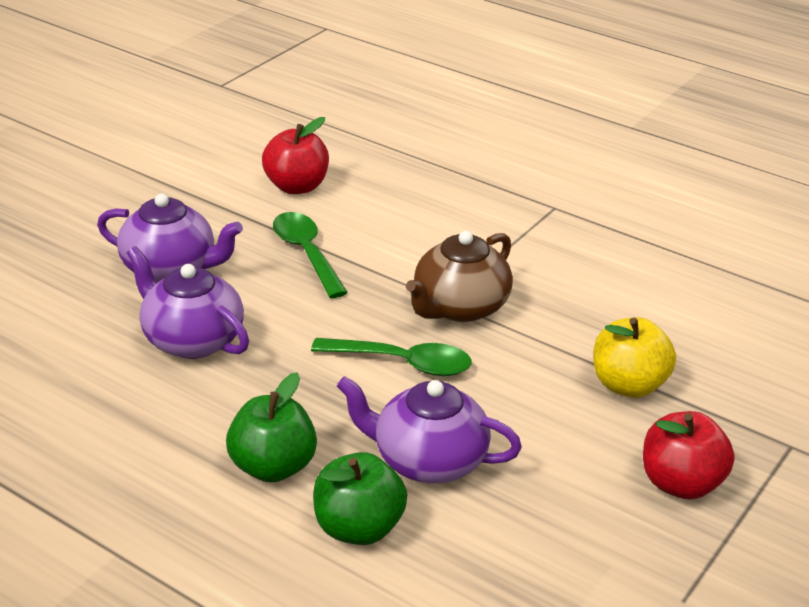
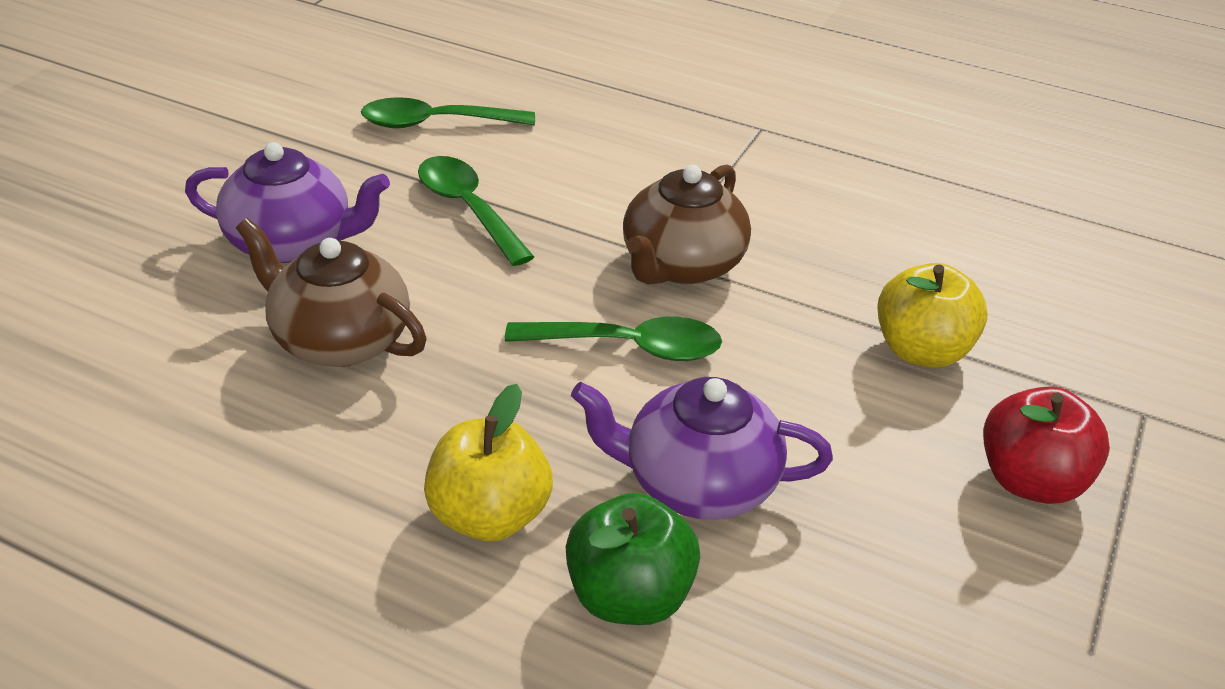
camera: 10 degrees left, 5 degrees up
(192, 340) = (339, 339): purple teapot -> brown teapot
(273, 467) = (489, 515): green apple -> yellow apple
(296, 186) = (436, 123): red apple -> green spoon

